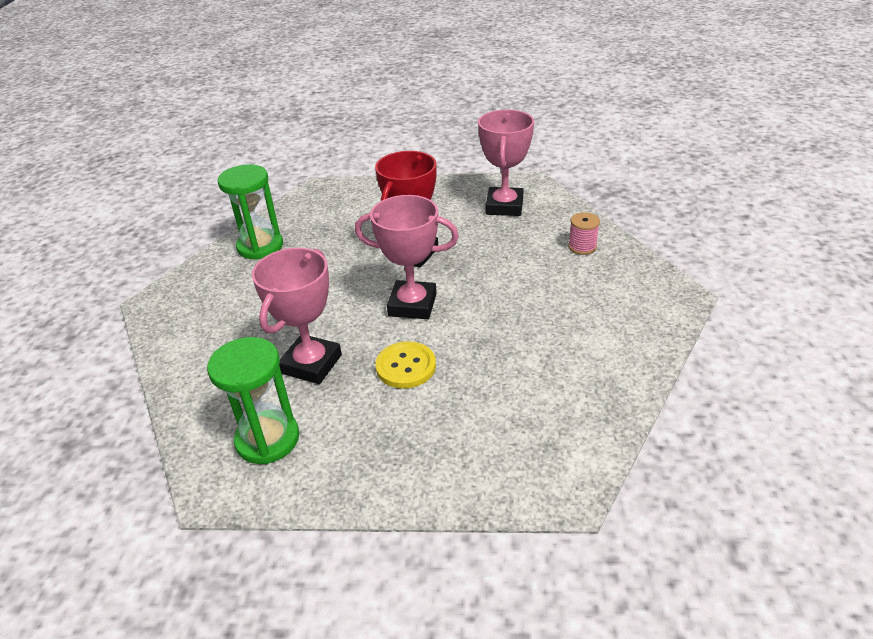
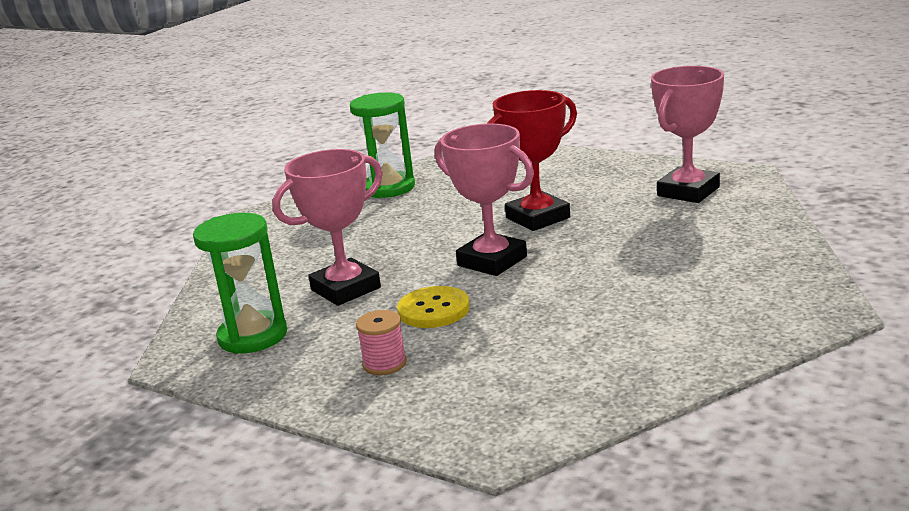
camera: 30 degrees right, 15 degrees down
(582, 247) = (747, 243): pink spool -> pink spool (384, 364)

